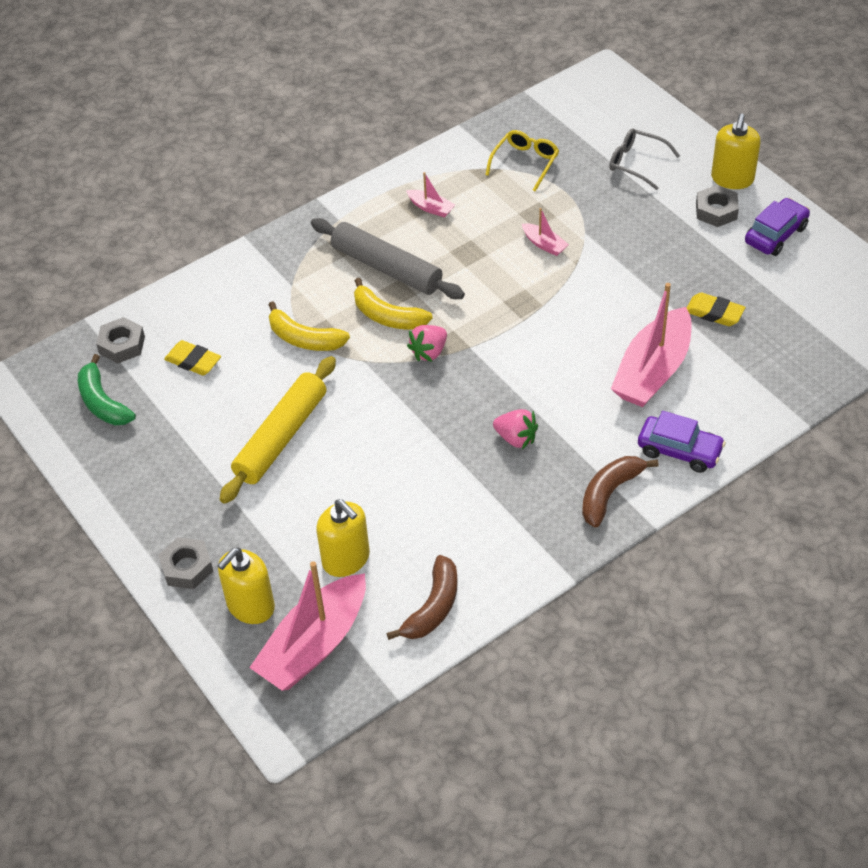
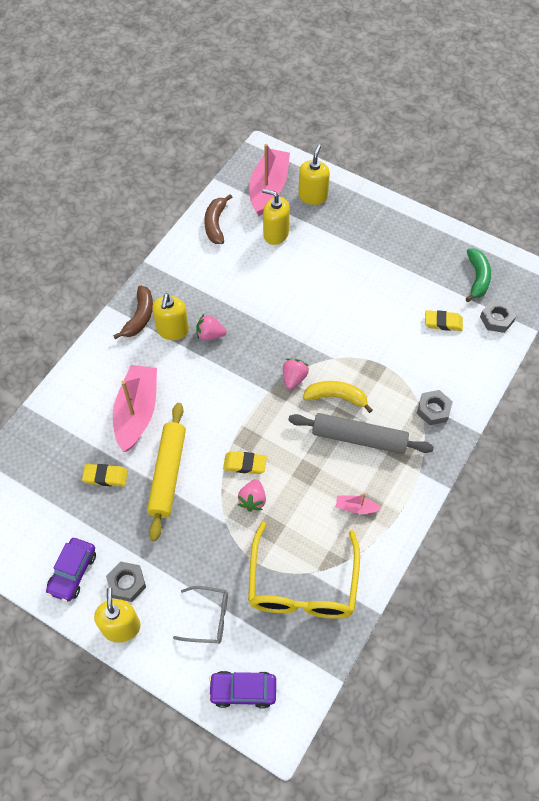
camera: 155 degrees right, 10 degrees up
(103, 402) = (477, 278): green banana -> green banana turned 60 degrees clockwise
(187, 567) = (359, 204): grey nut -> grey nut (433, 410)
(281, 437) = (354, 290): yellow rolling pin -> yellow rolling pin (167, 474)
(304, 339) = (382, 361): yellow banana -> none
(525, 163) = (302, 584): yellow glasses -> yellow glasses, size x1.96
(537, 279) = (245, 464): none -> yellow eraser
(544, 244) = (252, 500): pink boat -> pink strawberry
(567, 460) = (172, 330): none -> yellow soap dispenser
(679, 450) = (104, 359): purple car -> purple car (243, 691)

